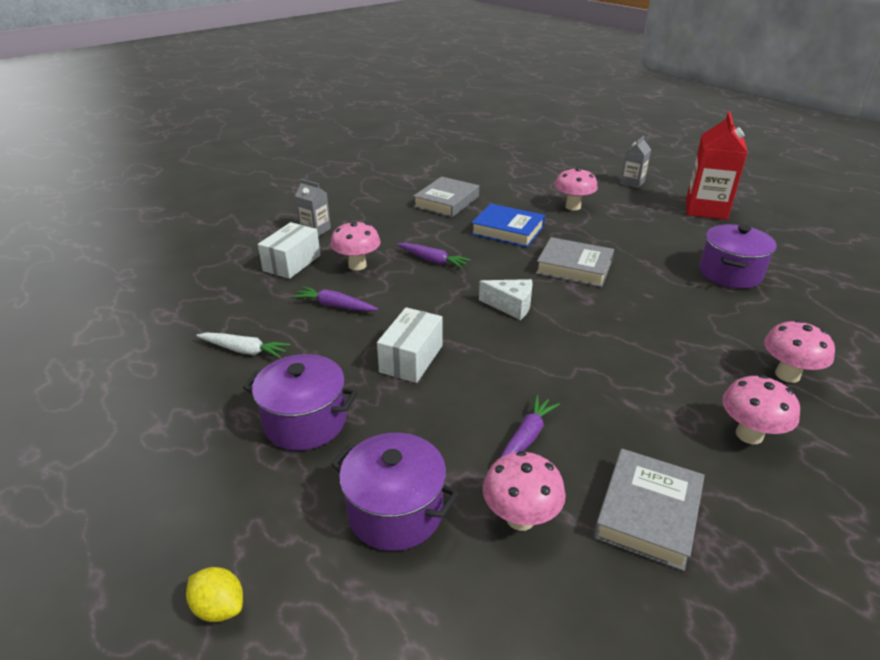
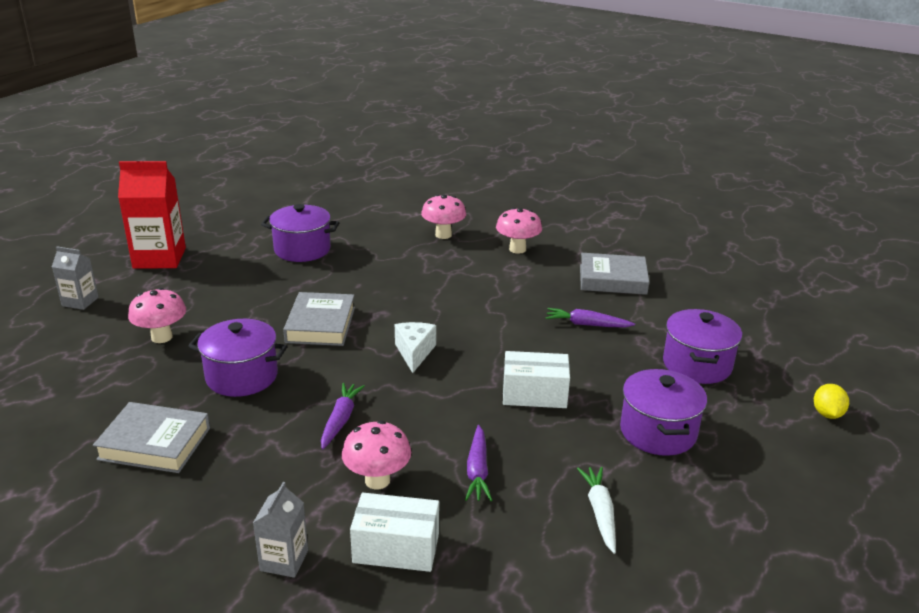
camera: 110 degrees left, 5 degrees down
(507, 230) = (242, 376): blue book -> purple pot
(520, 518) = (656, 319): pink mushroom -> none

